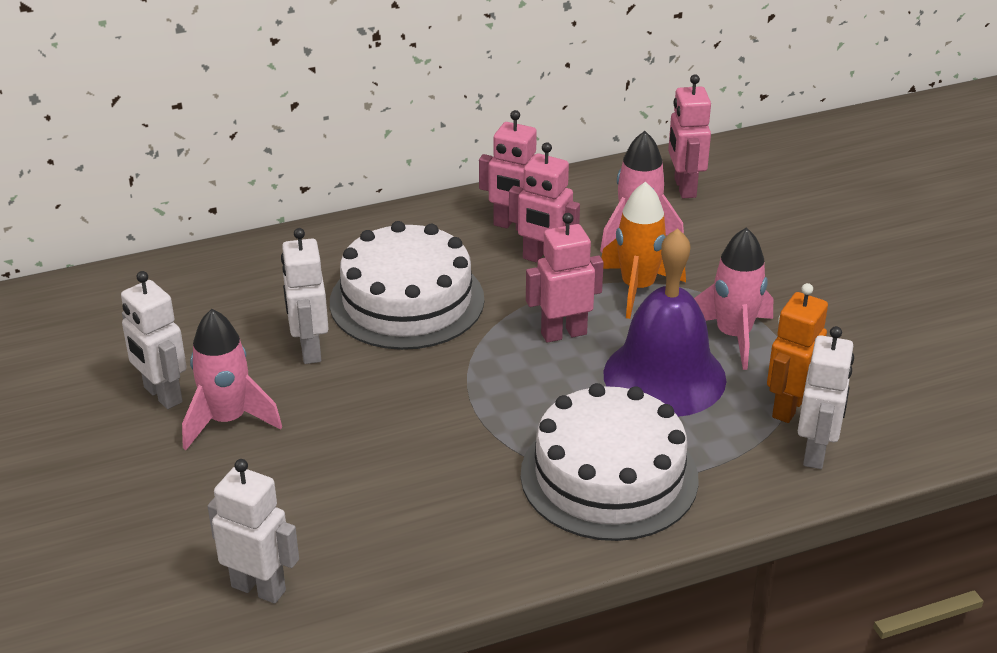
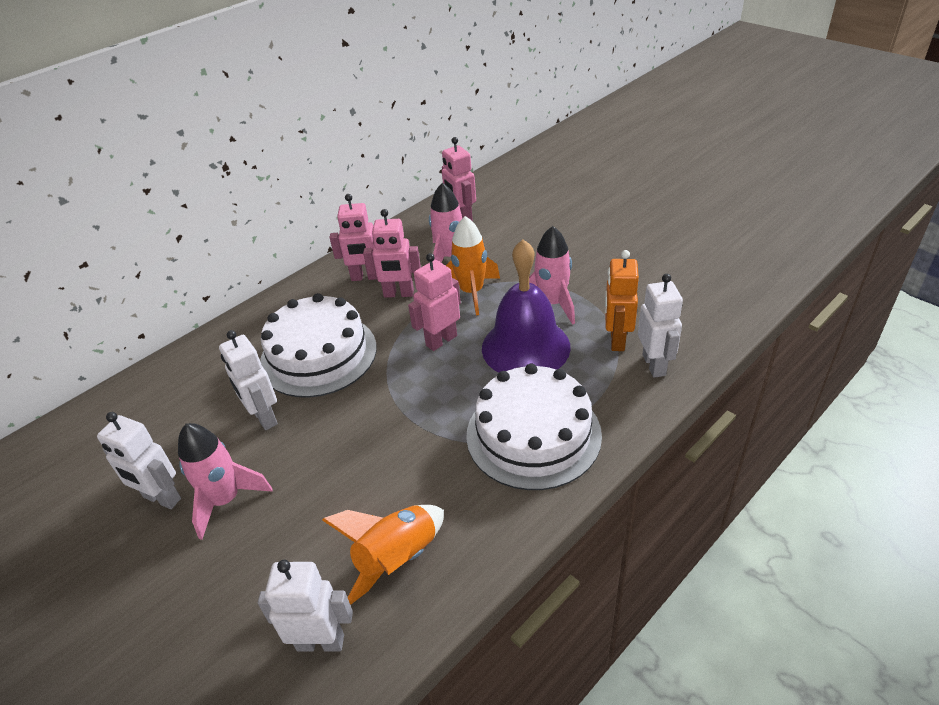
camera: 20 degrees left, 5 degrees up
(378, 544) = (397, 559): none -> orange rocket

